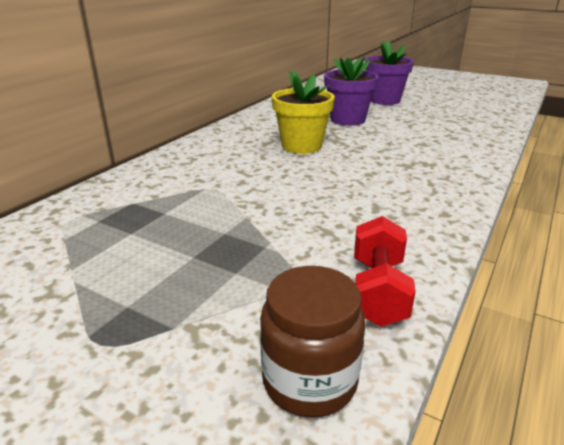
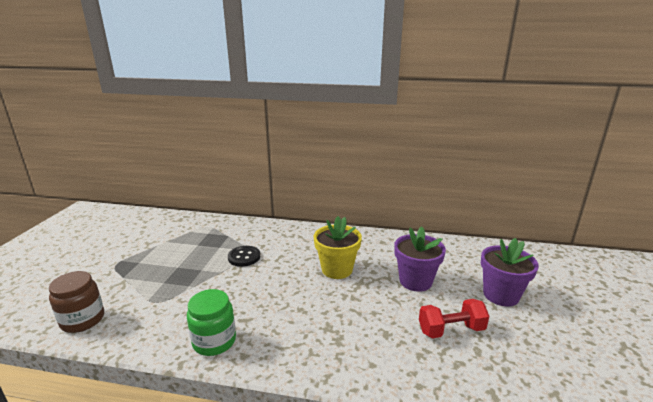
camera: 70 degrees right, 5 degrees down
(219, 195) = (244, 257): none -> black button
(378, 291) = (145, 332): red dumbbell -> red dumbbell (451, 330)
(415, 231) = (214, 341): none -> green jar

